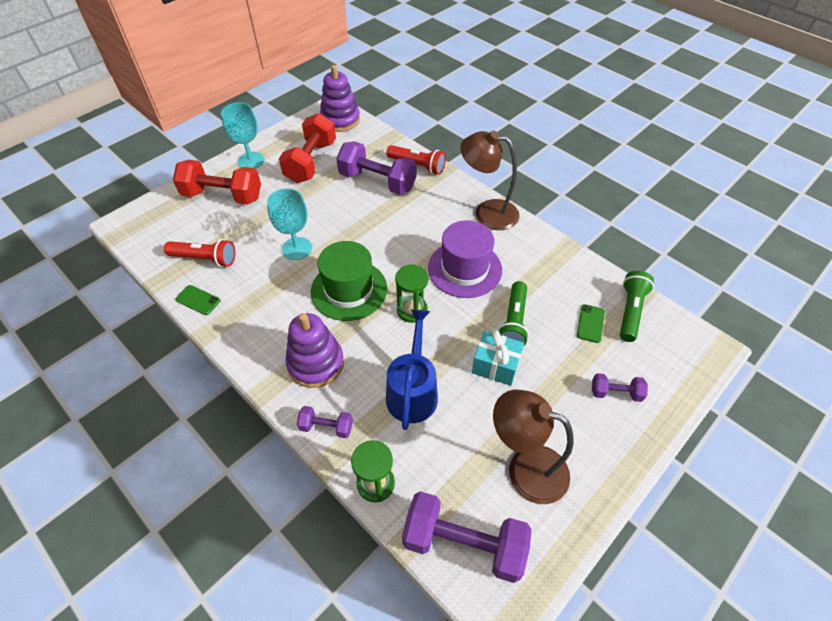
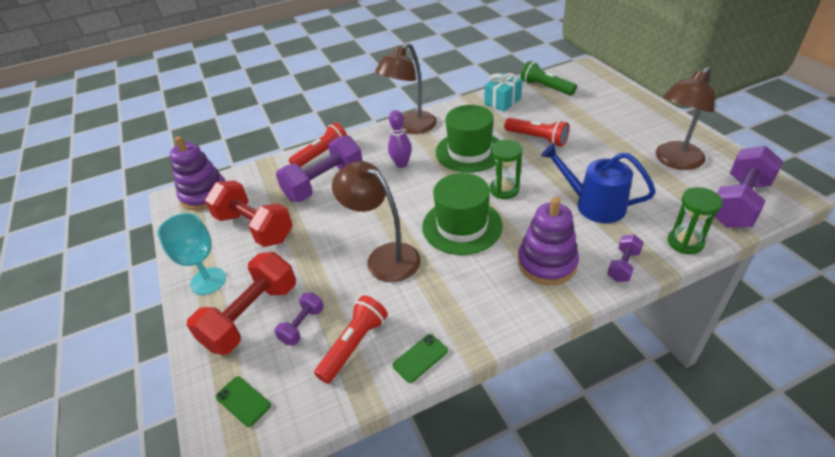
camera: 65 degrees left, 10 degrees down
(297, 248) = (384, 257): turquoise goblet -> brown lamp
(424, 223) = (401, 164): none -> purple bowling pin
(464, 269) = (469, 151): purple hat -> green hat
(495, 366) = (578, 156): turquoise gift -> turquoise gift (502, 101)
(513, 322) = (537, 138): green flashlight -> red flashlight
(590, 323) = (551, 105): green phone -> green phone (243, 401)
(615, 393) = (615, 109): purple dumbbell -> purple dumbbell (302, 326)

